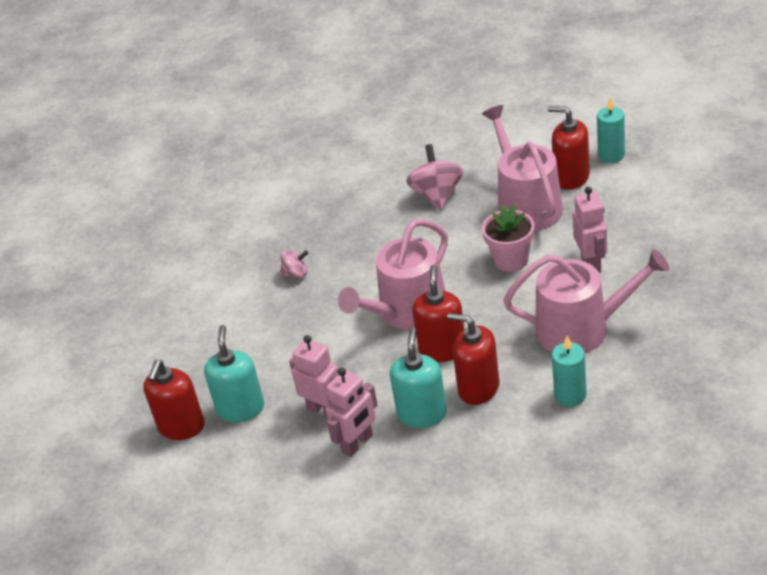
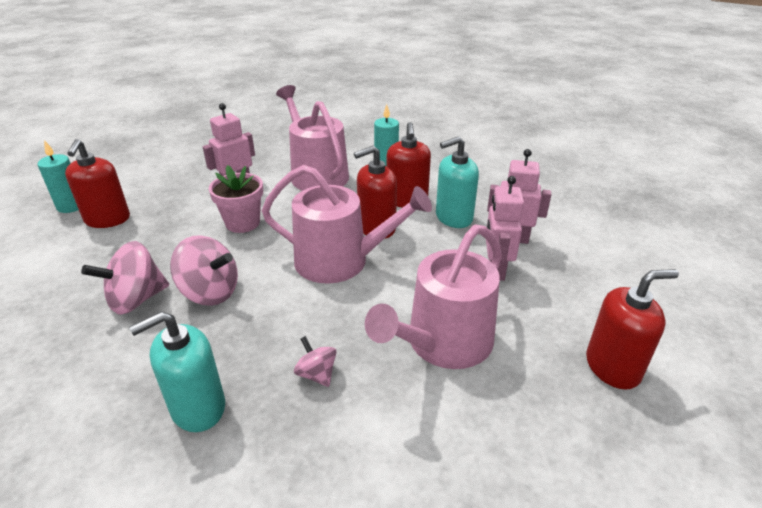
camera: 125 degrees left, 5 degrees down
(241, 408) = (546, 328): turquoise soap dispenser -> turquoise soap dispenser (198, 407)
(419, 232) = (210, 292): none -> pink spinning top
(526, 205) = (154, 234): pink watering can -> pink watering can (443, 343)

